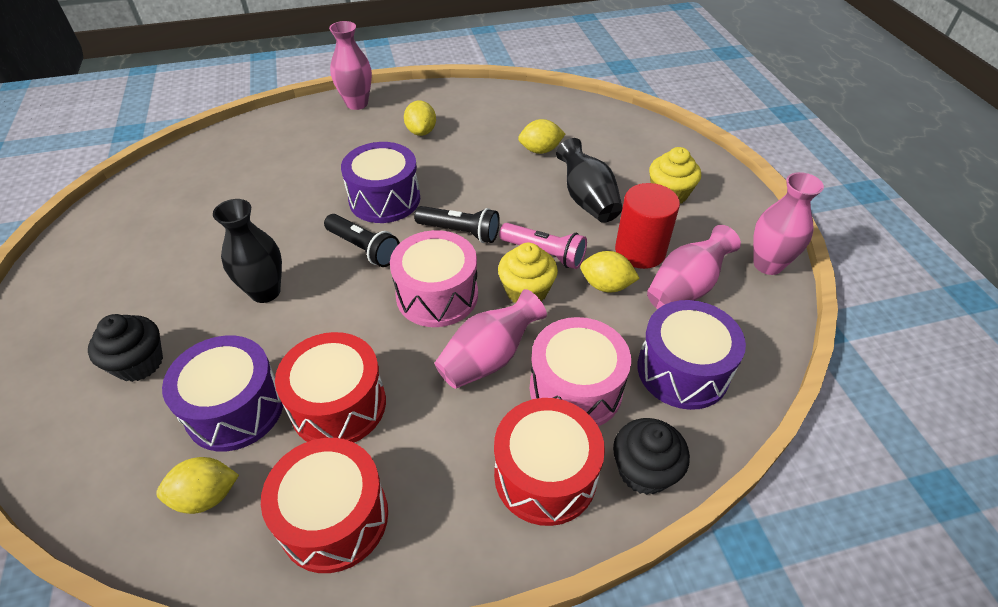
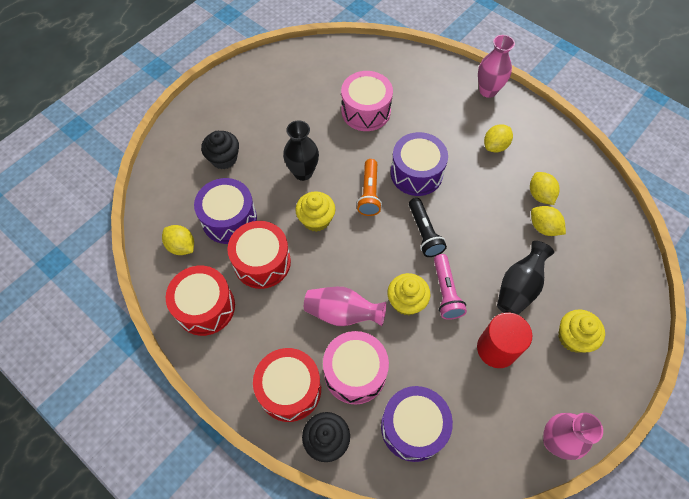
camera: 55 degrees right, 15 degrees up
(342, 314) = (316, 219): none -> yellow cupcake
(363, 248) = (369, 193): black flashlight -> orange flashlight
(437, 295) = (365, 256): pink drum -> pink drum (366, 111)
(606, 285) = (448, 344): yellow lemon -> yellow lemon (540, 195)
(686, 288) = (485, 395): pink vase -> none

